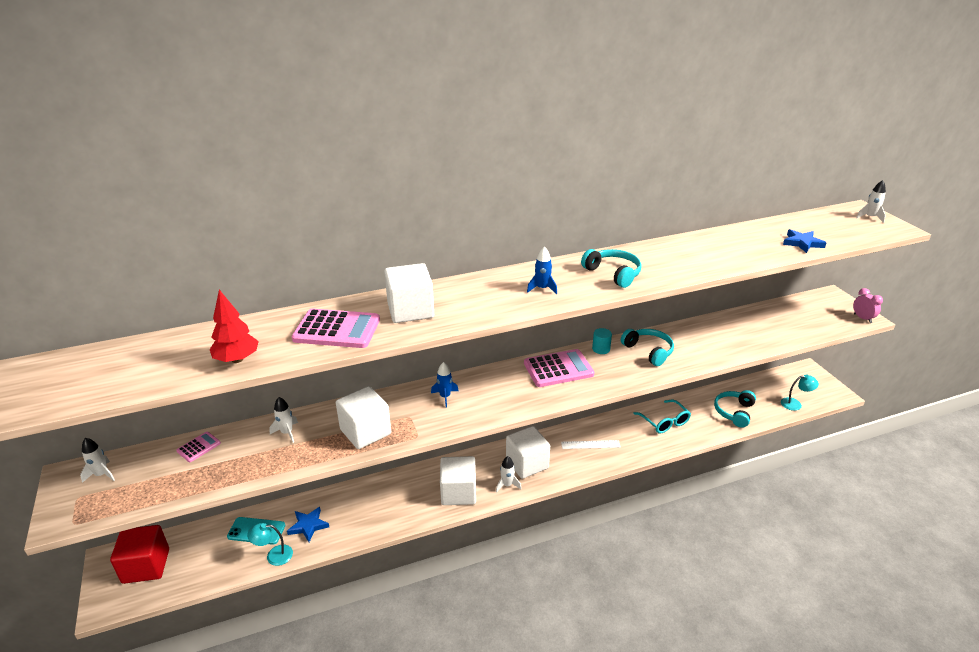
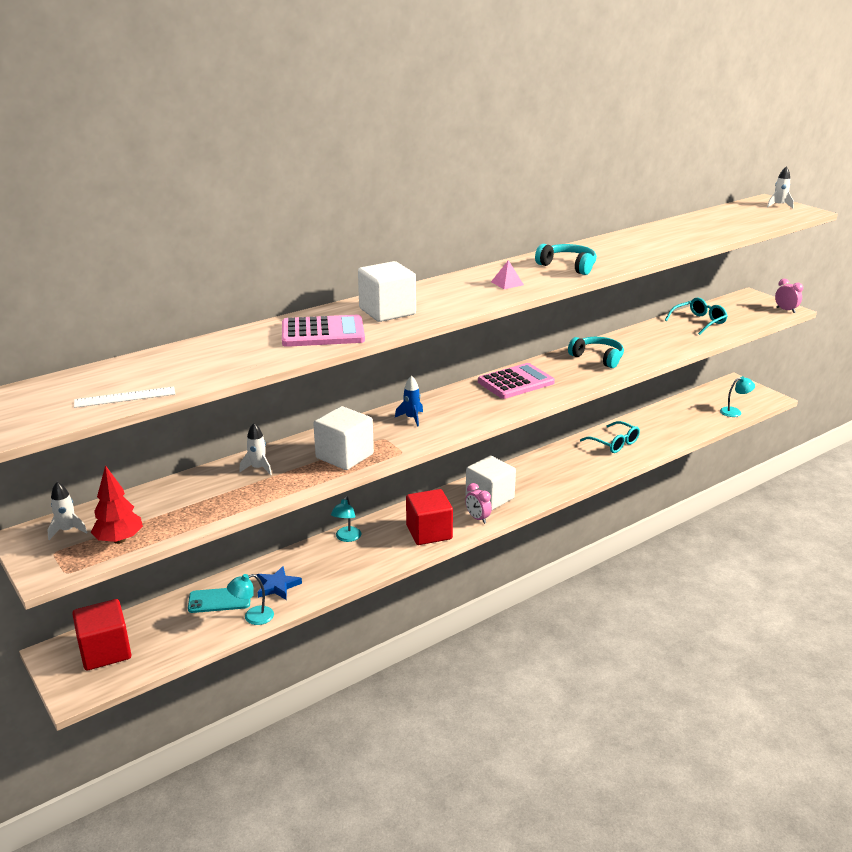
camera: 15 degrees left, 5 degrees down
(198, 447) = (165, 493): pink calculator -> none
(237, 359) = (236, 365): red tree -> red tree (119, 540)
(387, 484) = (346, 538): none -> turquoise lamp
(458, 492) = (429, 532): white cube -> red cube
(507, 485) = (477, 518): white rocket -> pink clock
(542, 288) = (507, 283): blue rocket -> pink pyramid
(590, 445) = (548, 472): white ruler -> white ruler (125, 397)
(601, 349) = (550, 362): turquoise cylinder -> none
(734, 412) = (679, 426): turquoise headphones -> none
(766, 321) = (699, 322): none -> turquoise glasses
(802, 243) = (729, 229): blue star -> none

